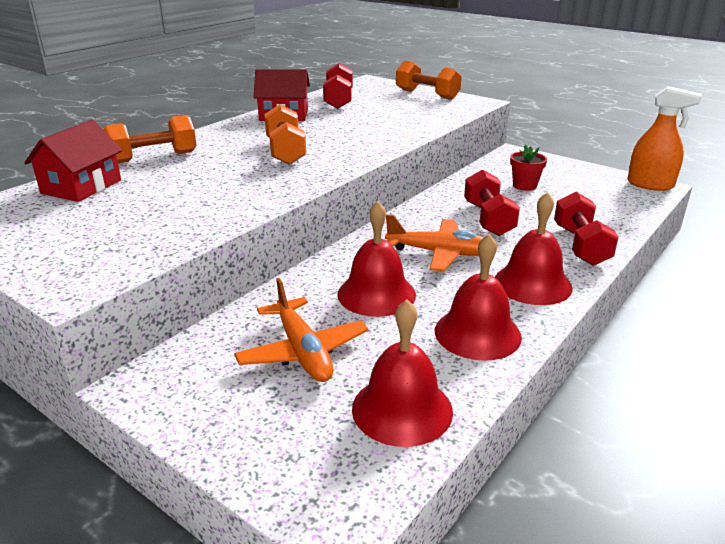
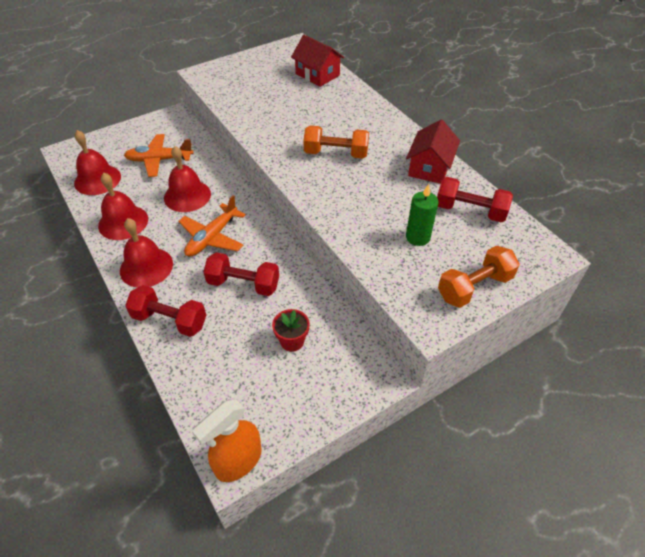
camera: 110 degrees right, 20 degrees up
(154, 157) = (353, 99): orange dumbbell -> none
(390, 111) = (418, 237): none -> green candle

